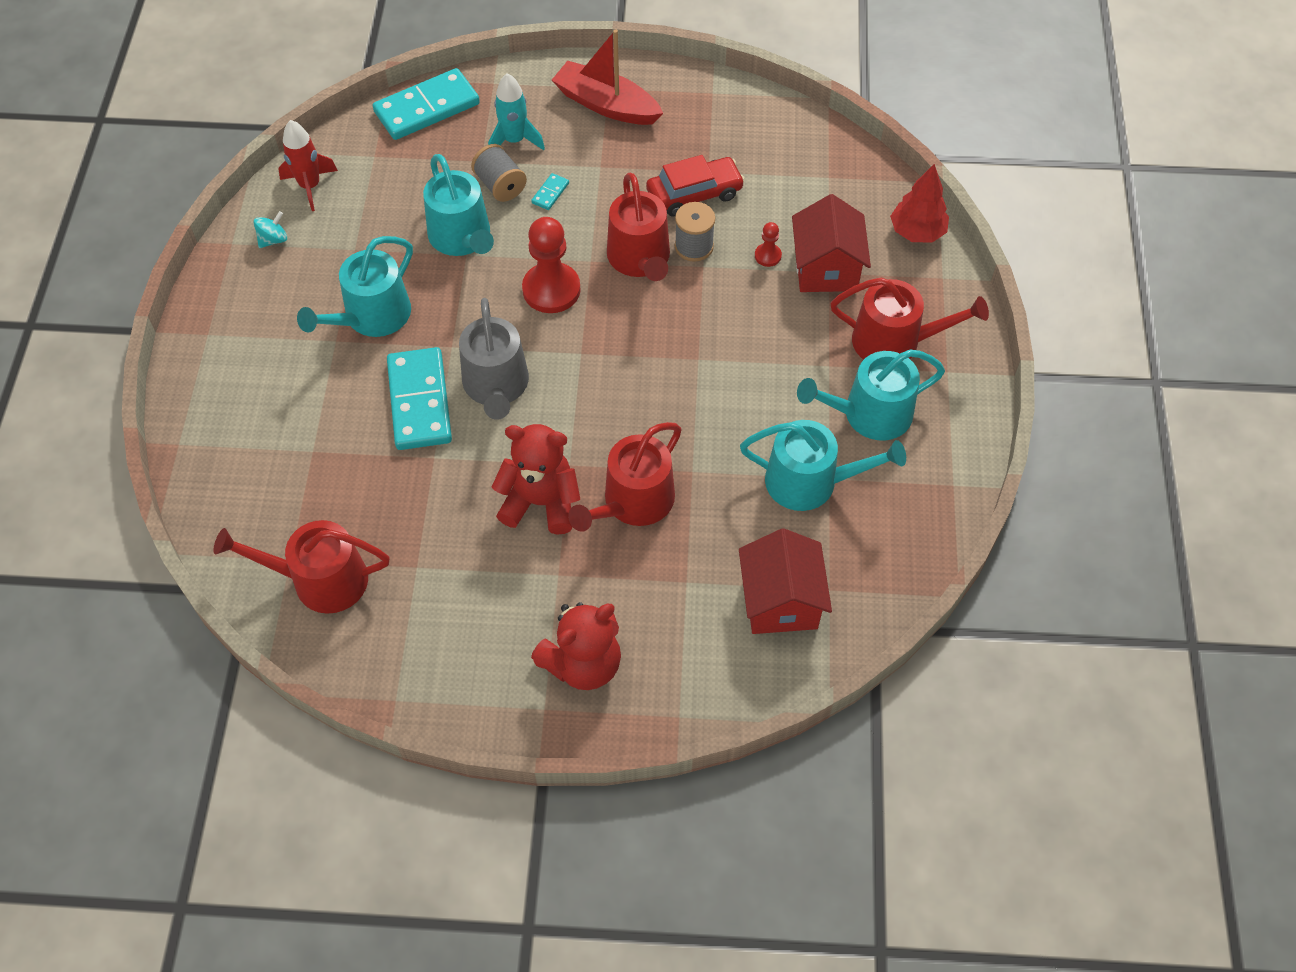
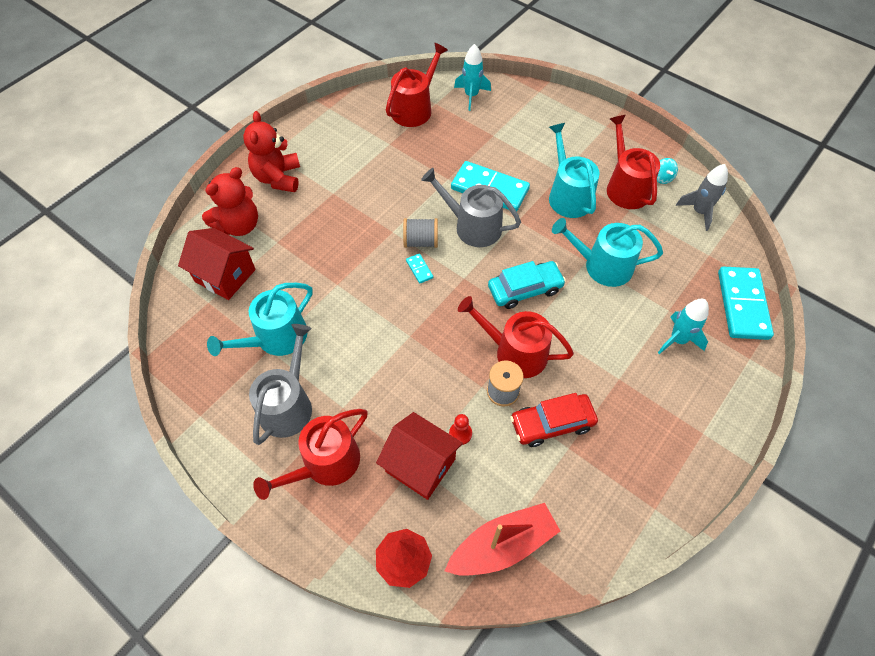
camera: 125 degrees right, 0 degrees up
(242, 523) = (471, 96): none -> turquoise rocket
(310, 186) = (699, 212): red rocket -> grey rocket
(500, 185) = (637, 309): grey spool -> grey spool (421, 241)
(541, 502) = (380, 207): red teddy bear -> red teddy bear (239, 225)
(550, 193) = (611, 334): turquoise domino -> turquoise domino (419, 269)
(551, 290) = (525, 289): red pawn -> turquoise car
(606, 105) = (683, 420): red boat -> red boat (502, 545)
(633, 502) = (343, 246): red watering can -> red watering can (625, 187)
(694, 194) = (552, 423): red car -> red car turned 60 degrees clockwise
(869, 414) = (288, 404): turquoise watering can -> grey watering can

